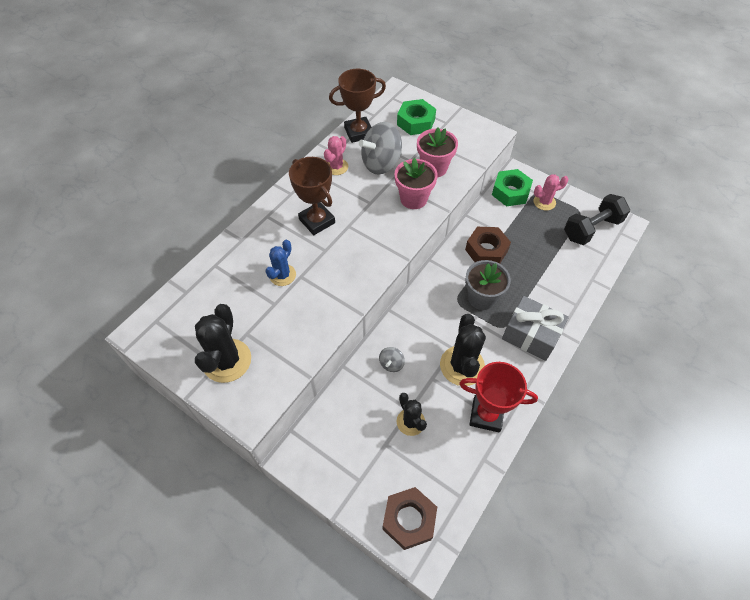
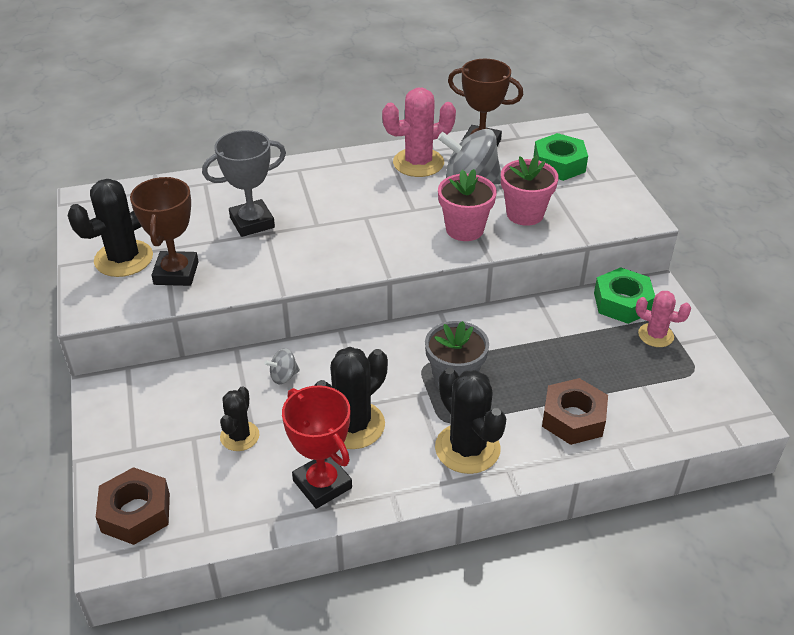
camera: 40 degrees right, 15 degrees down
(282, 275) = (252, 222): blue cactus -> grey trophy
(317, 221) = (340, 197): brown trophy -> brown trophy (176, 273)
(336, 167) = (418, 163): pink cactus -> pink cactus, size x1.65
(486, 250) = (518, 340): brown nut -> brown nut (573, 418)
(530, 335) = (467, 448): grey gift -> black cactus
(591, 229) = (687, 396): black dumbbell -> none

